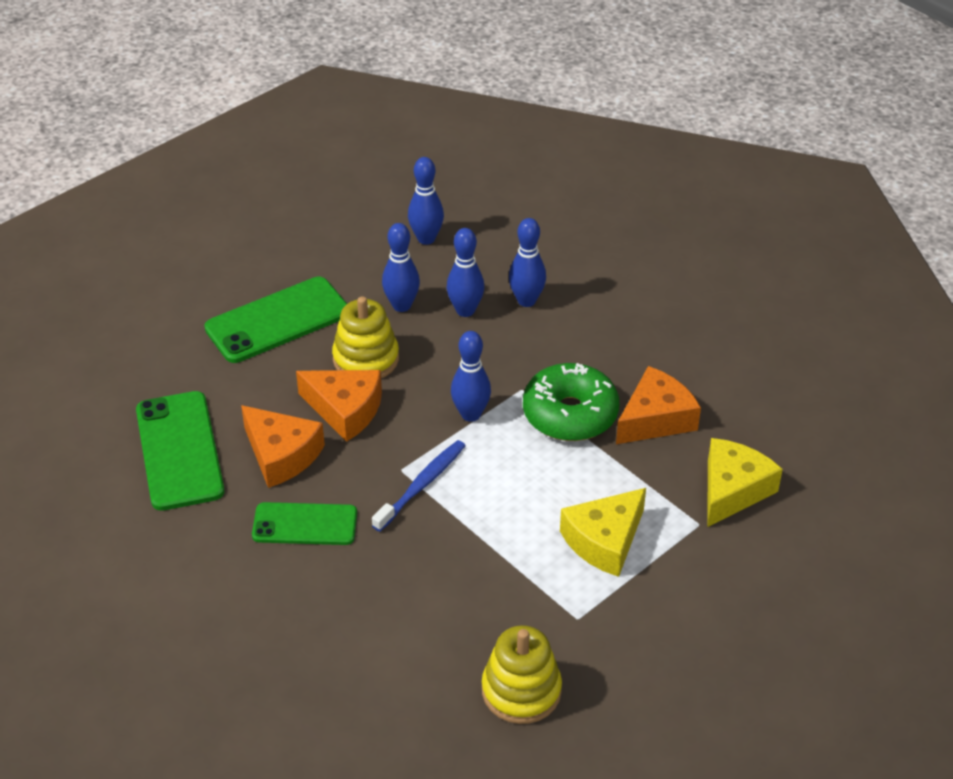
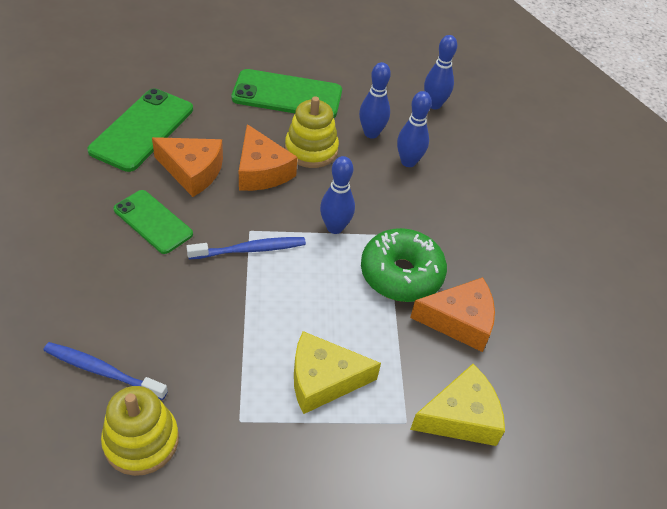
camera: 35 degrees right, 5 degrees up
(281, 455) = (192, 171): orange cheese -> orange cheese turned 60 degrees counterclockwise
(423, 669) = (102, 371): none -> blue toothbrush
(526, 300) = (456, 181): blue bowling pin -> none

